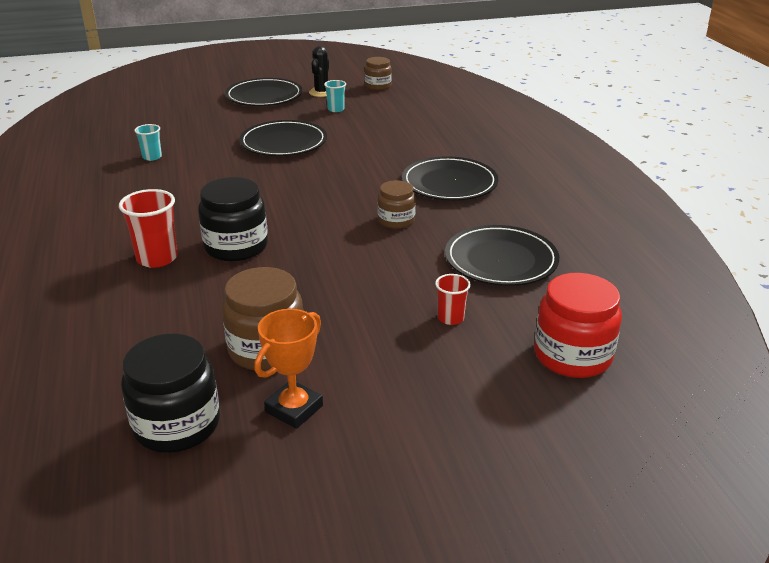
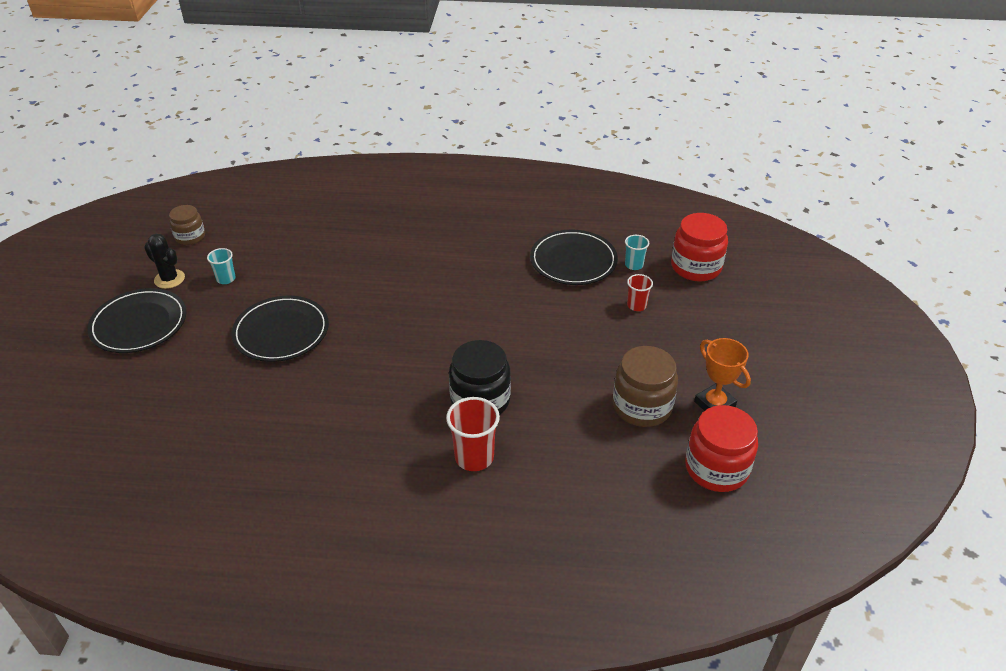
camera: 70 degrees left, 10 degrees up
(152, 157) = (240, 440): turquoise cup -> turquoise cup (634, 265)
(177, 425) = (716, 468): black jar -> red jar
(396, 221) = (487, 296): brown jar -> none
(449, 183) = (440, 251): black plate -> none

